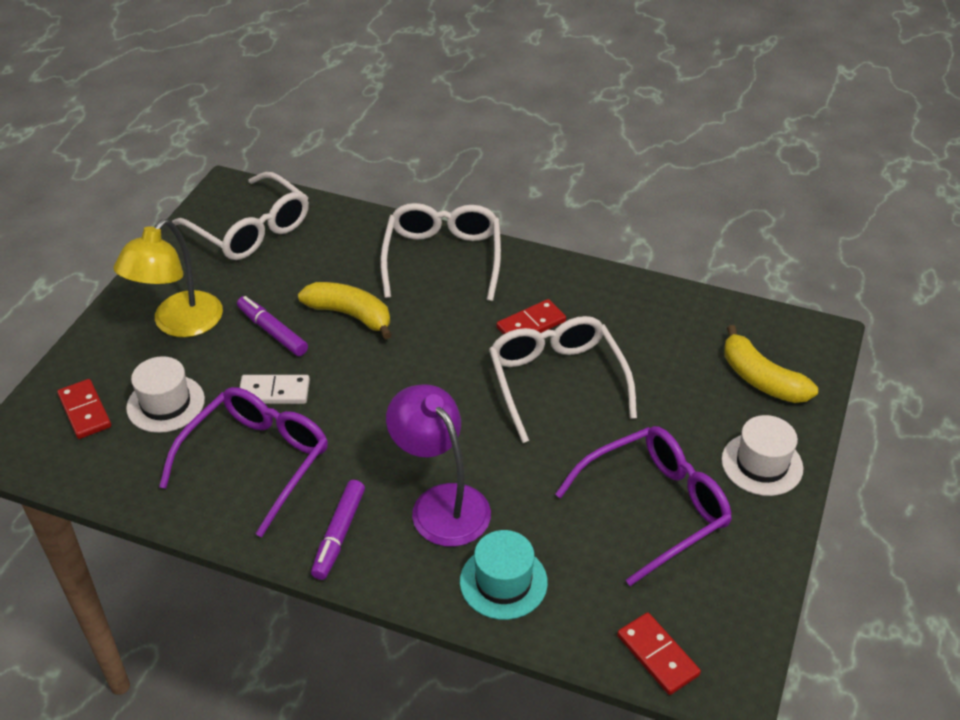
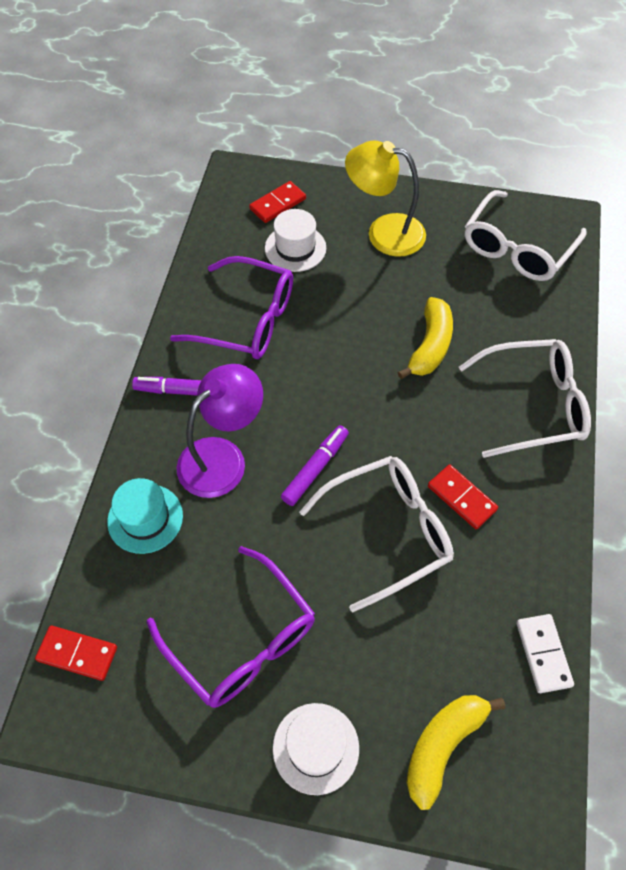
camera: 80 degrees right, 15 degrees up
(272, 332) = (393, 295): purple marker -> purple marker (315, 468)
(274, 392) = (323, 313): white domino -> white domino (543, 654)
(657, 655) = (77, 653): red domino -> red domino turned 60 degrees clockwise

